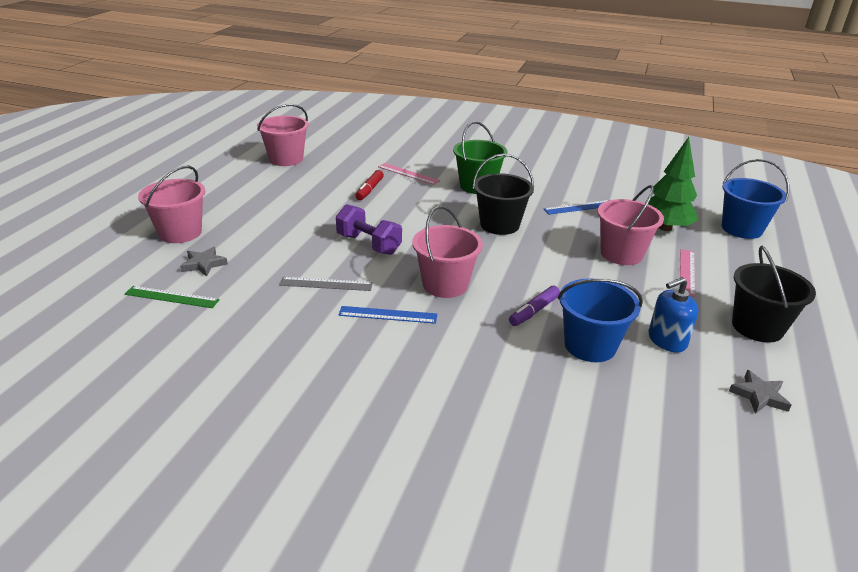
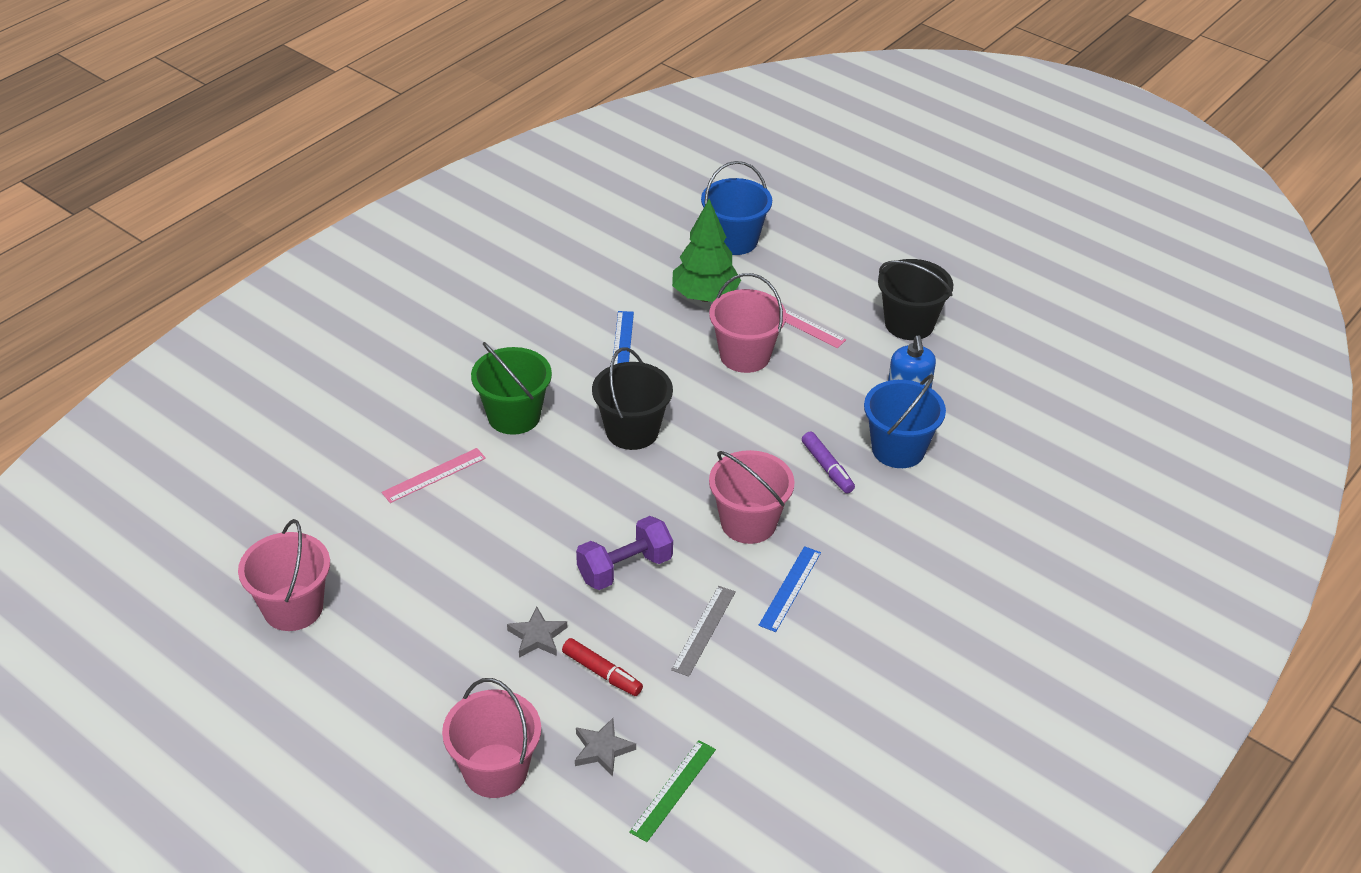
camera: 70 degrees left, 10 degrees up
(369, 190) = (465, 531): red marker -> red marker (602, 673)
(759, 396) = (1000, 373): grey star -> grey star (537, 636)

